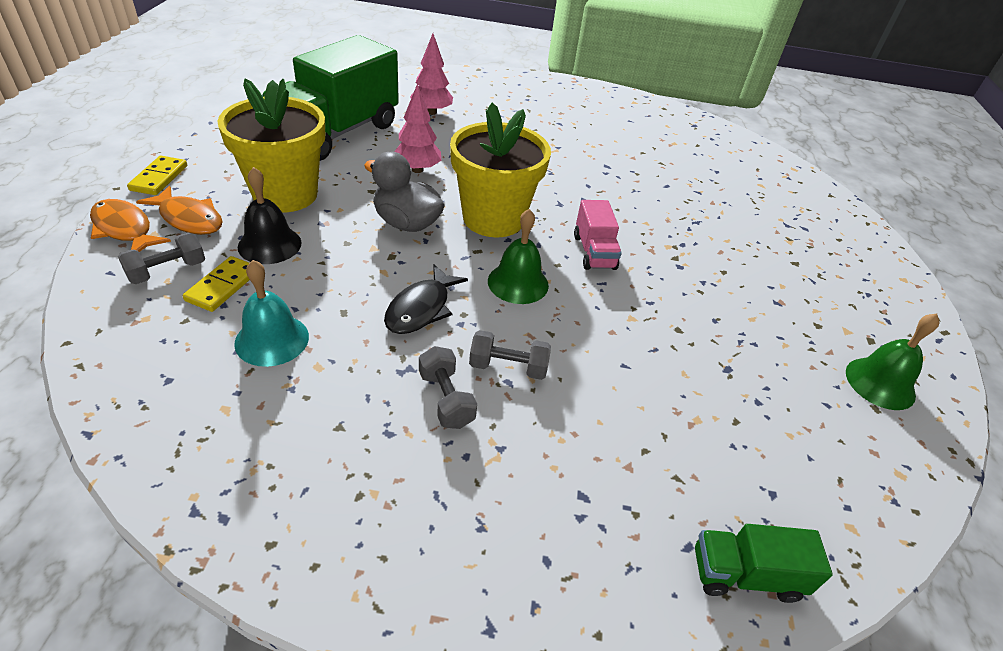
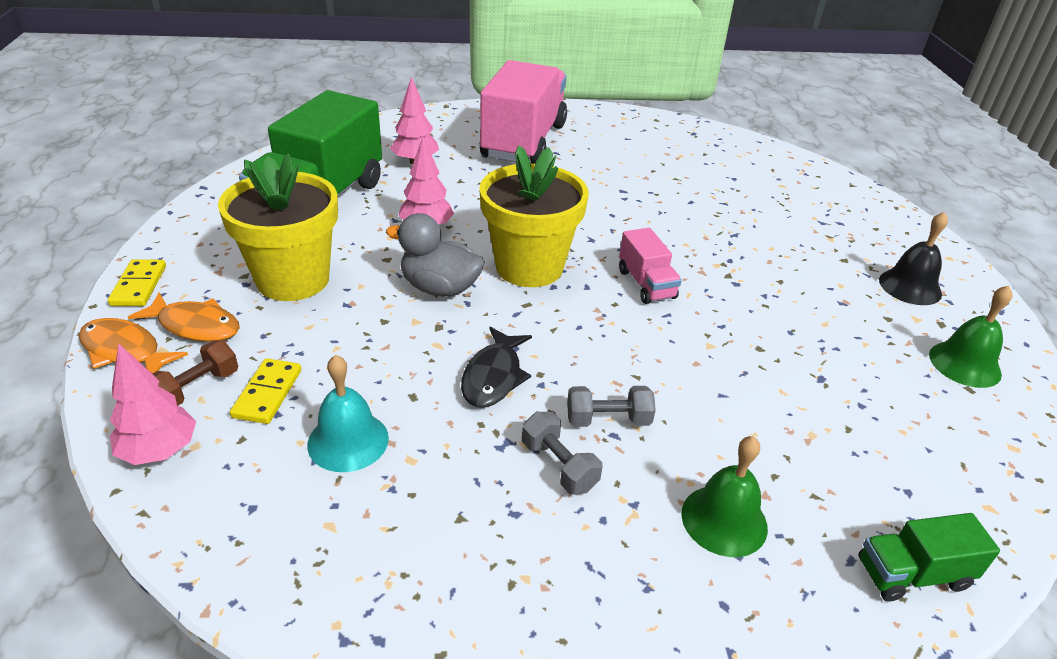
camera: 10 degrees left, 5 degrees down
(115, 317) = (160, 451): none -> pink tree
(167, 271) = (196, 388): grey dumbbell -> brown dumbbell
(269, 244) = (300, 338): black bell -> black bell (910, 286)
(518, 283) = (582, 330): green bell -> green bell (724, 520)
(534, 109) = (523, 141): none -> pink truck

